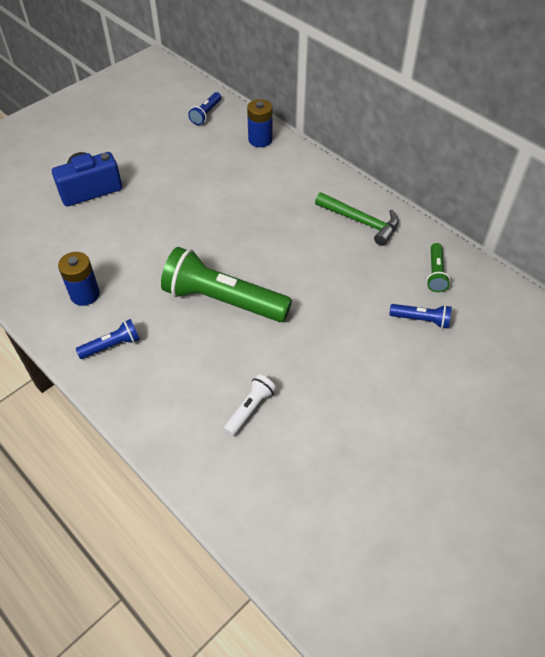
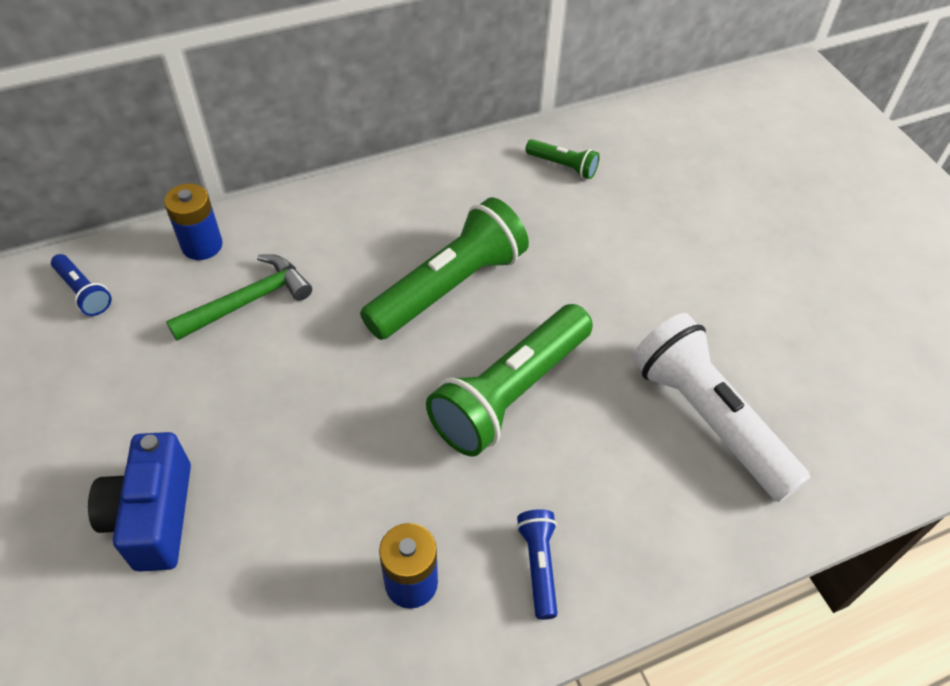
camera: 70 degrees left, 0 degrees up
(250, 409) = (708, 419): white flashlight -> white flashlight, size x2.16
(288, 248) = (448, 287): none -> green flashlight
(361, 222) = (441, 198): green hammer -> green hammer (248, 301)
(421, 320) = (628, 206): blue flashlight -> none

